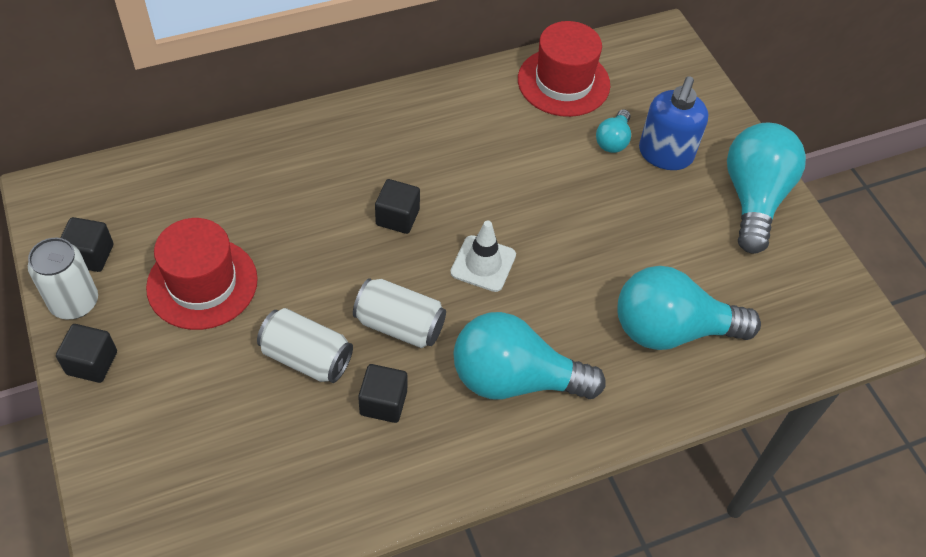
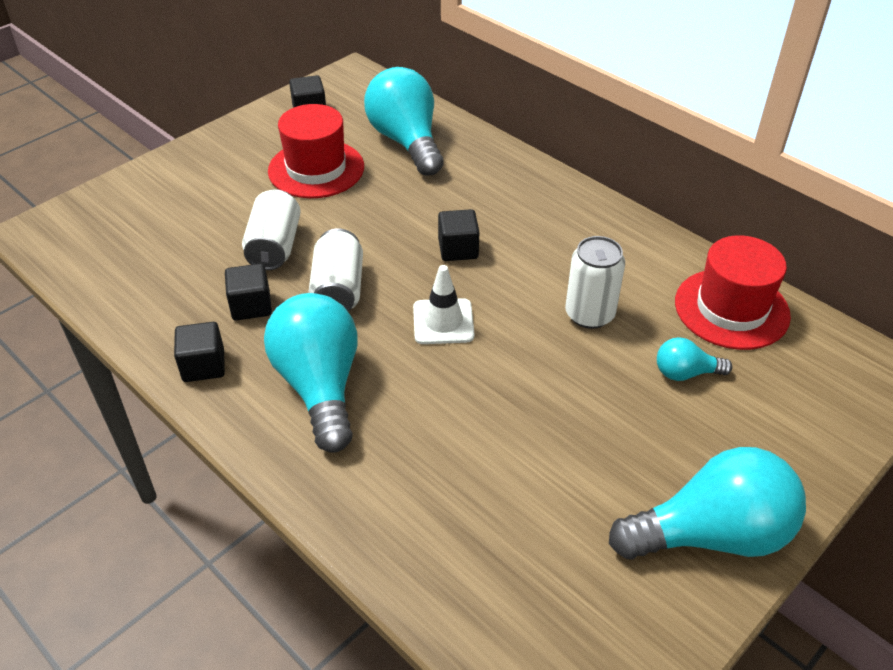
camera: 70 degrees right, 10 degrees down
(74, 302) = (264, 120): white can -> white can (589, 314)
(92, 363) = (216, 146): black cube -> black cube (203, 366)
(665, 155) = (705, 425): blue soap dispenser -> none
(671, 330) = (453, 500): turquoise light bulb -> turquoise light bulb (406, 141)

